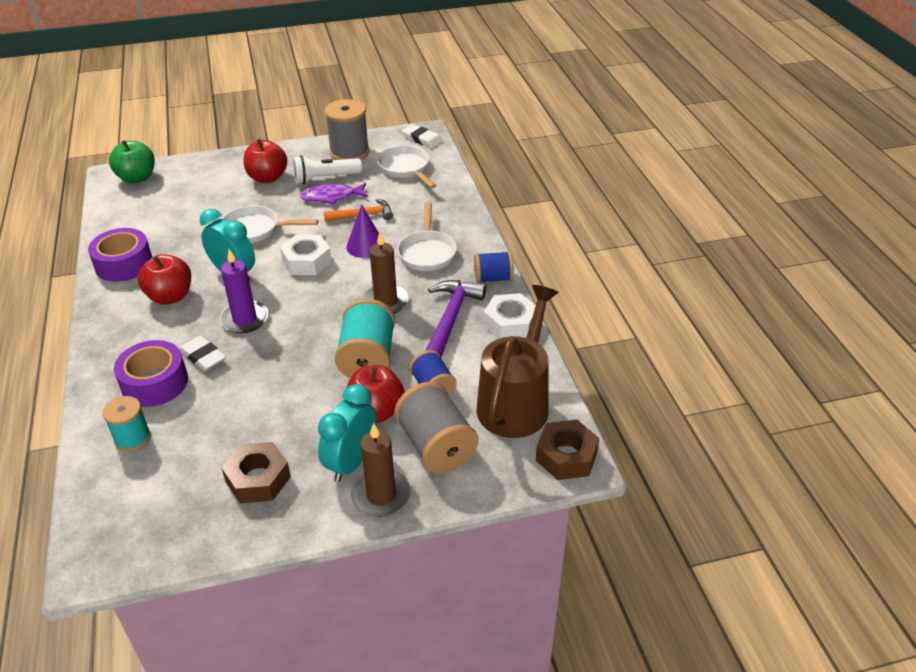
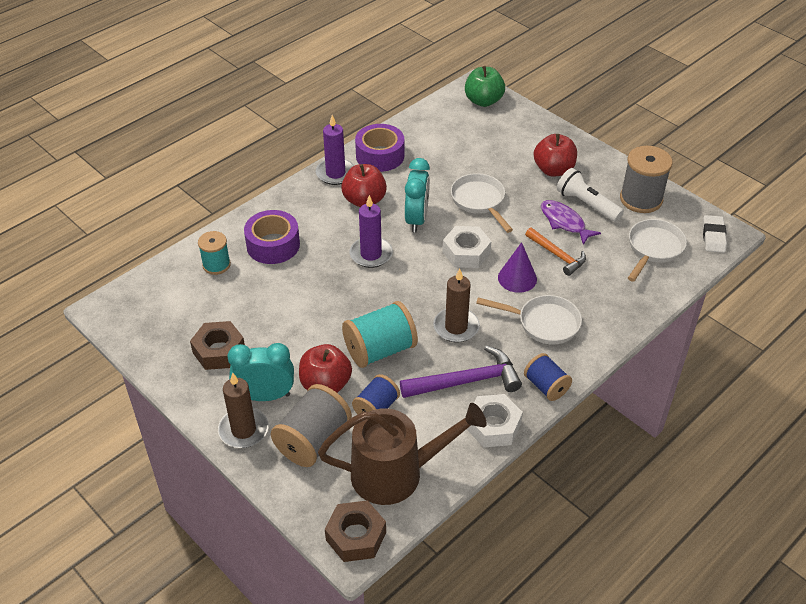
camera: 60 degrees right, 5 degrees up
(110, 301) = (335, 173): none -> purple candle
(203, 356) = (315, 254): white eraser -> none
(427, 252) = (543, 323): white pan -> white pan turned 135 degrees counterclockwise

